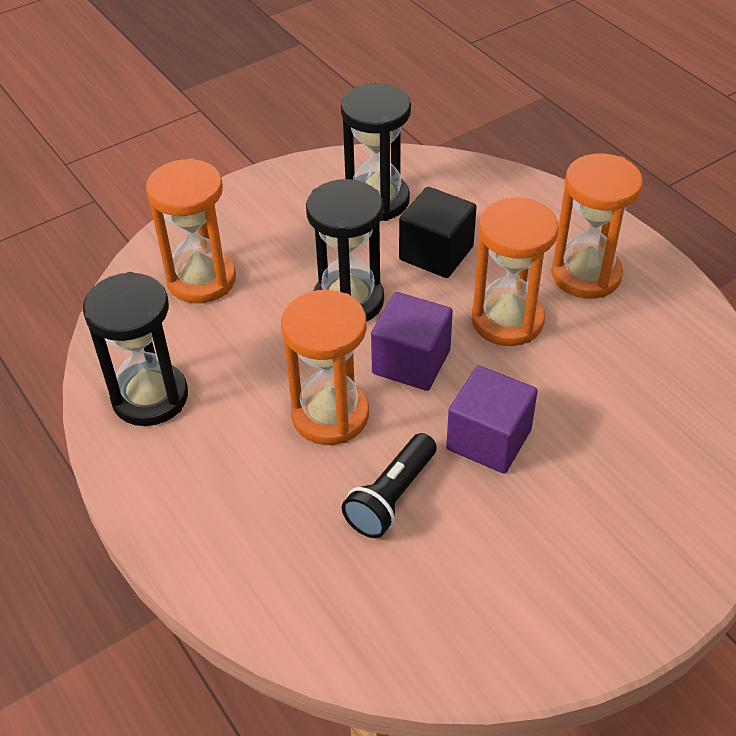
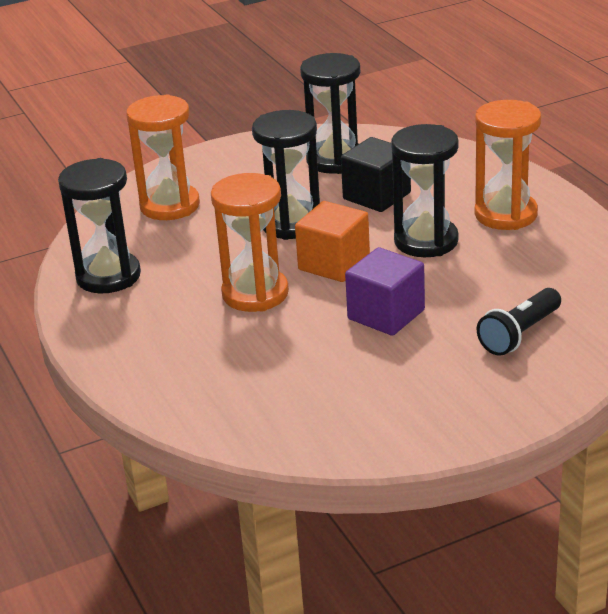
camera: 10 degrees right, 15 degrees down
(391, 497) = (292, 345): black flashlight -> black flashlight (519, 334)
(411, 362) = (334, 264): purple cube -> orange cube
(507, 320) = (426, 241): orange hourglass -> black hourglass

